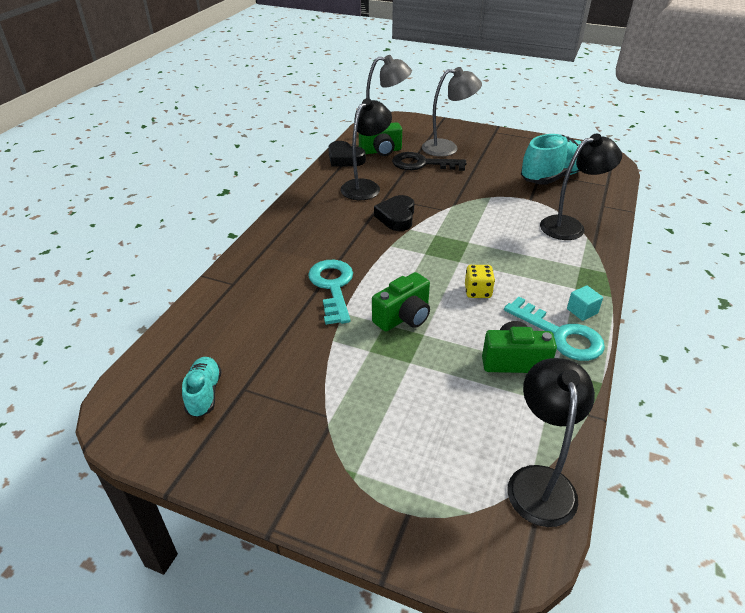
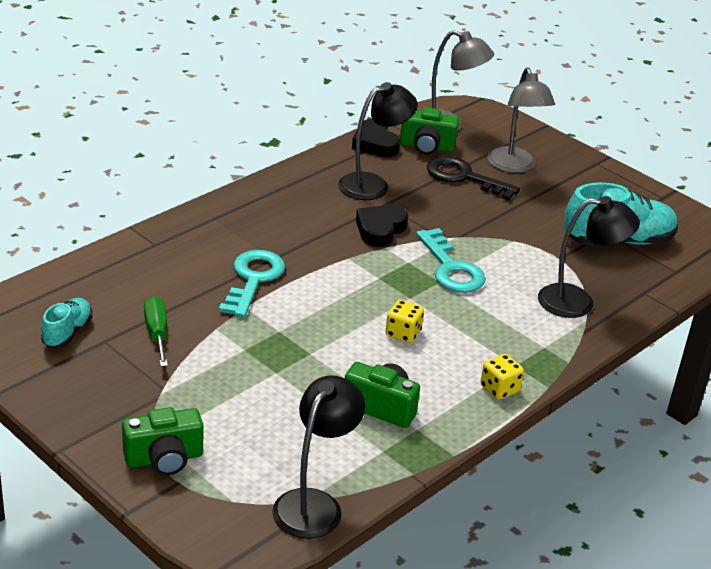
camera: 20 degrees right, 5 degrees down
(286, 364) = (157, 333): none -> green screwdriver
(403, 317) = (303, 331): green camera -> green camera (164, 459)
(447, 148) = (514, 166): grey lamp -> grey lamp turned 60 degrees clockwise
(560, 335) = (452, 401): turquoise key -> turquoise key (451, 268)
(582, 311) = (499, 389): turquoise cube -> yellow dice

